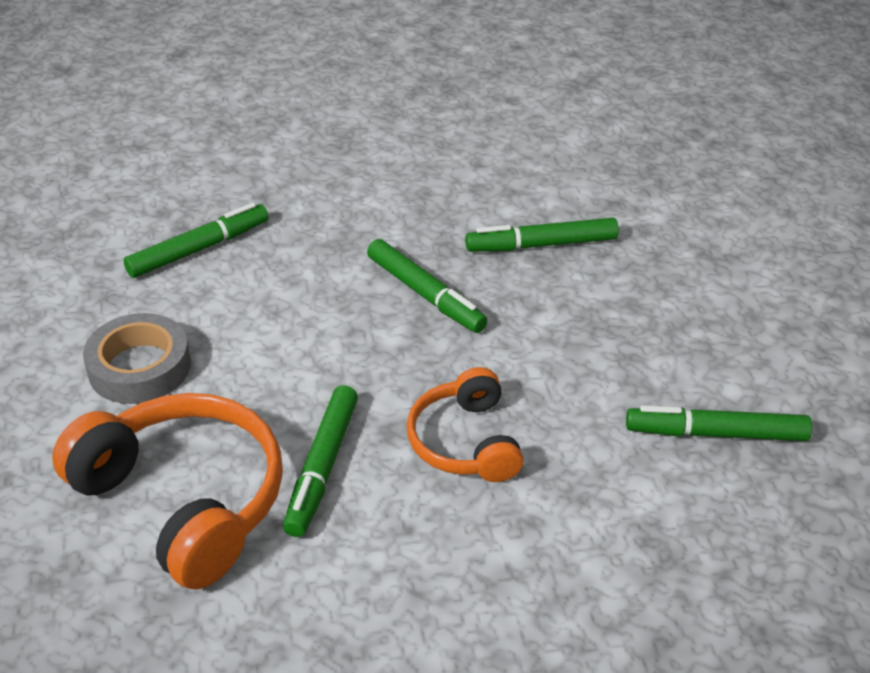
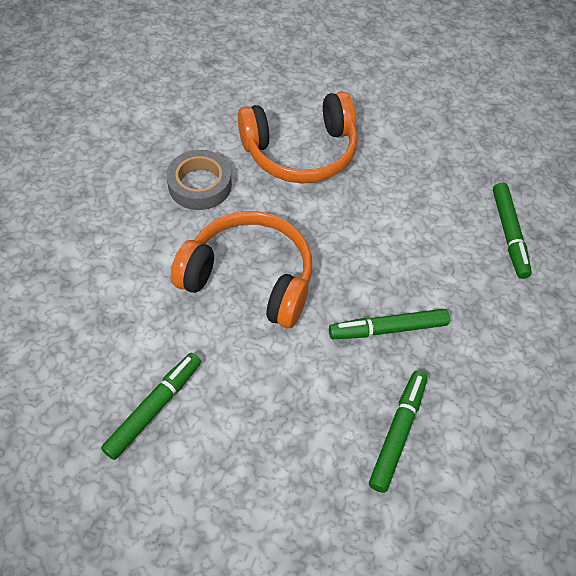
camera: 120 degrees right, 15 degrees up
(139, 367) = (411, 169): grey tape -> grey tape (200, 185)
(322, 467) = (280, 210): green marker -> none
(465, 442) = (249, 278): orange headphones -> orange headphones, size x1.66

